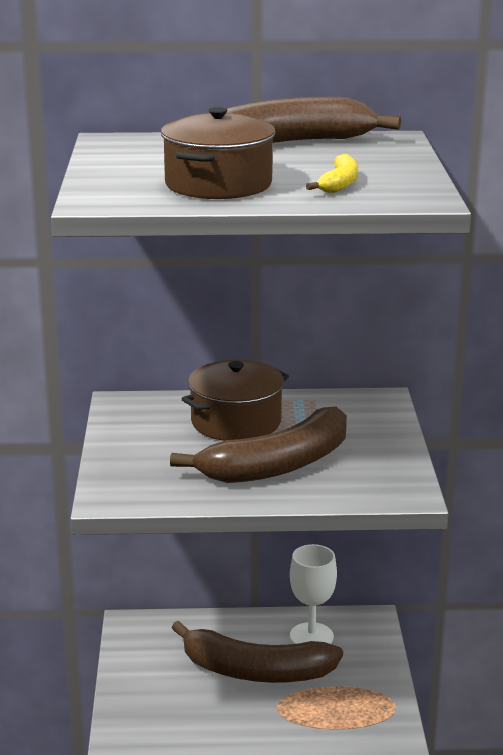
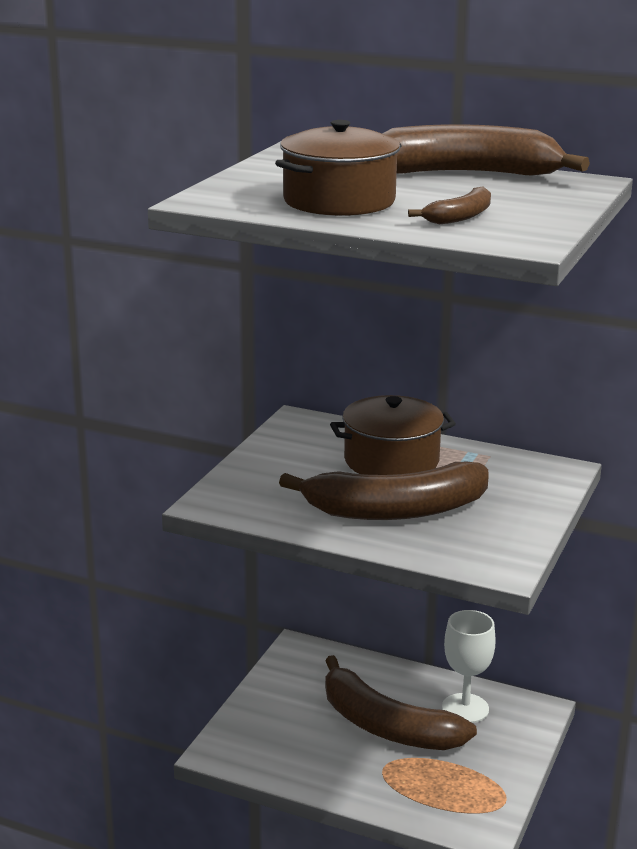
camera: 25 degrees right, 0 degrees up
(339, 184) = (460, 217): yellow banana -> brown banana

